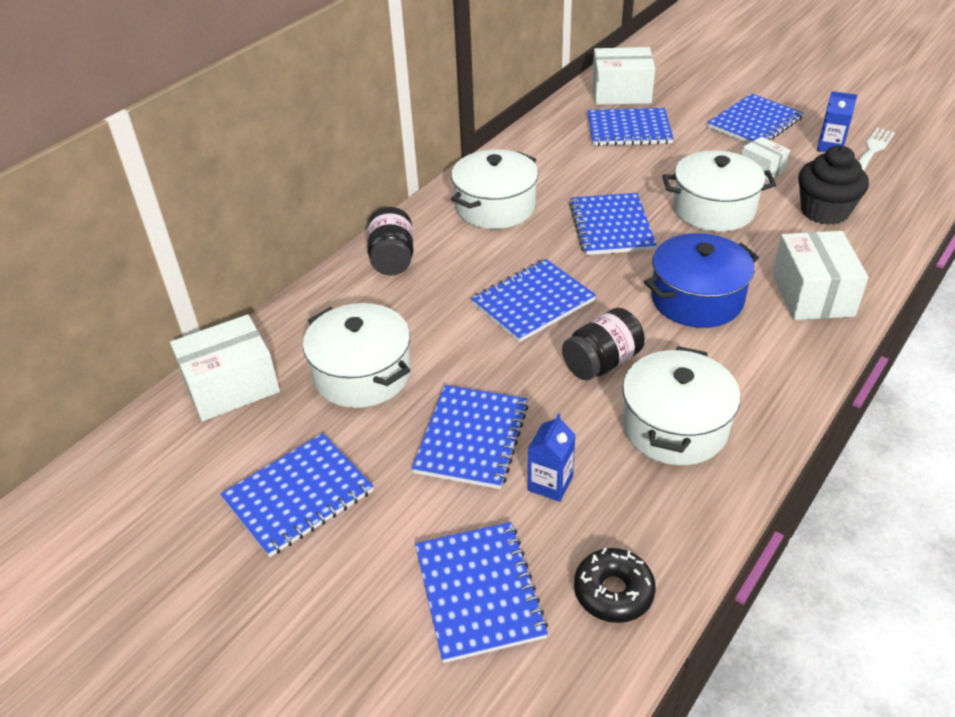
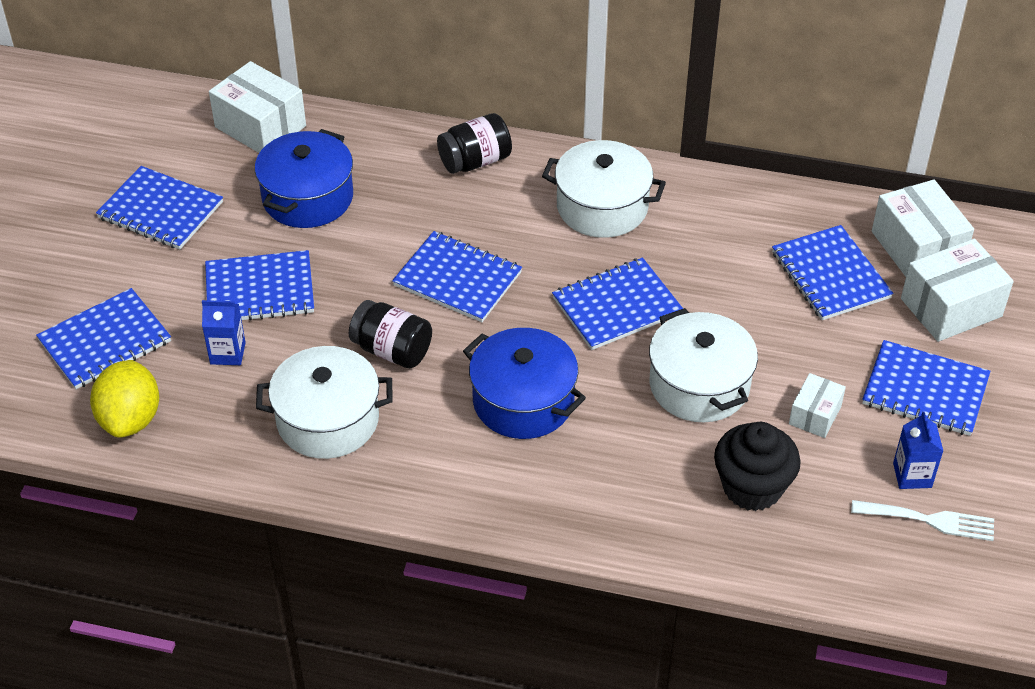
camera: 65 degrees right, 5 degrees up
(362, 374) = (307, 197): white pot -> blue pot
(613, 592) = (130, 419): black donut -> yellow lemon
(812, 294) = (579, 495): white box -> white box (951, 307)

